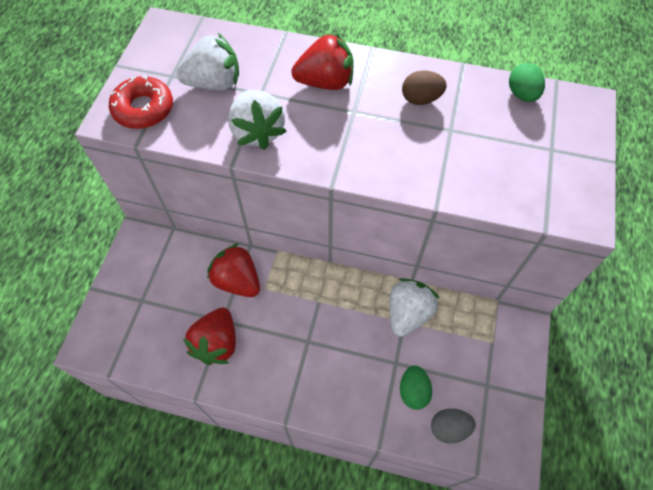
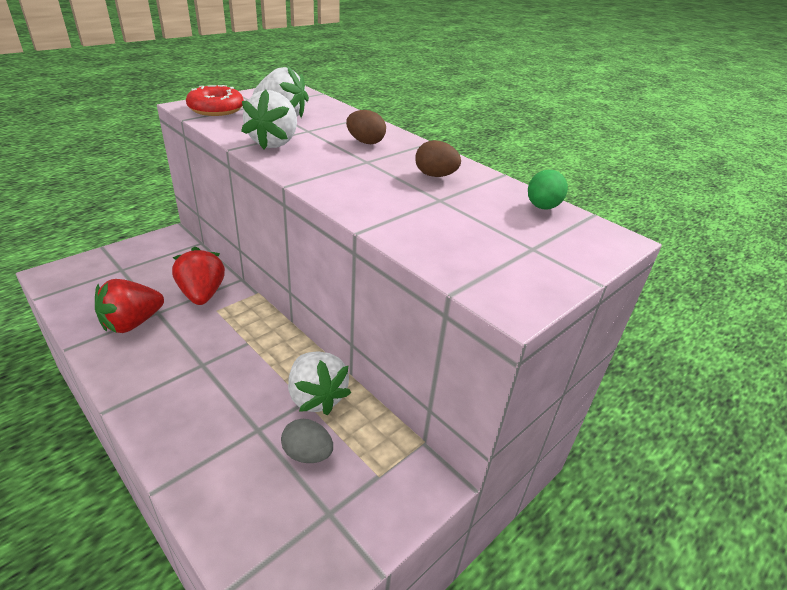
camera: 30 degrees right, 25 degrees down
(325, 82) = (365, 142): red strawberry -> brown egg
(408, 313) = (316, 397): white strawberry -> white strawberry turned 90 degrees clockwise
(413, 391) = (245, 464): green egg -> none
(449, 428) = (240, 525): grey egg -> grey egg (307, 454)

